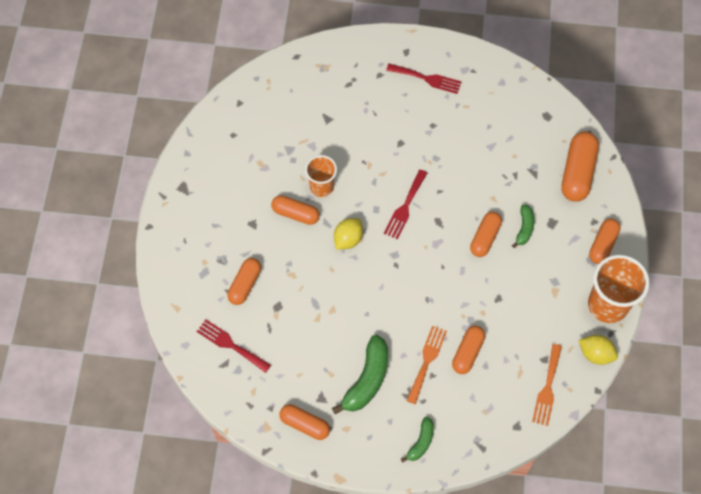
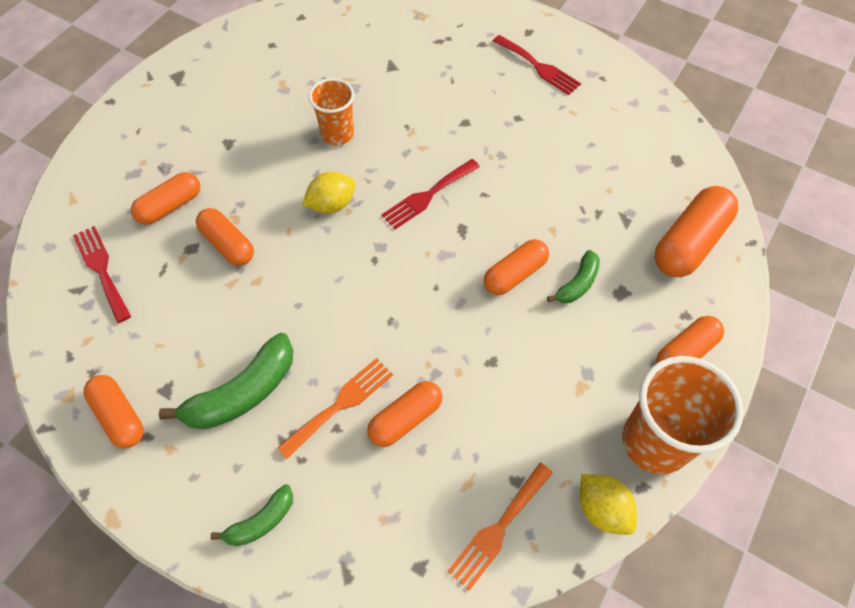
camera: 25 degrees right, 5 degrees down
(295, 214) = (286, 151): orange capsule -> orange capsule (228, 244)

